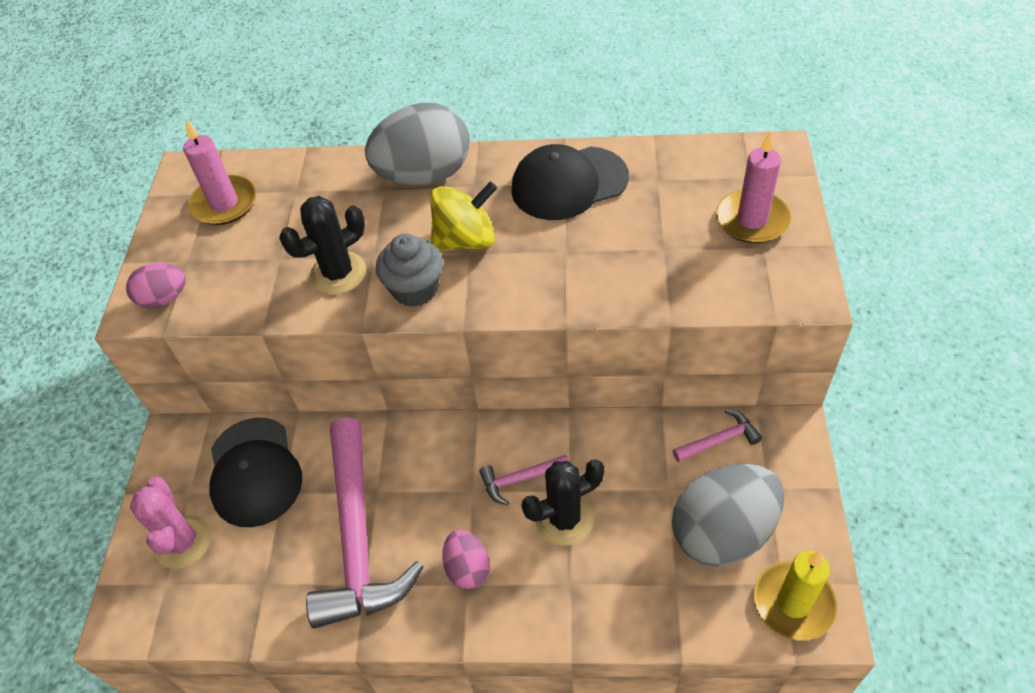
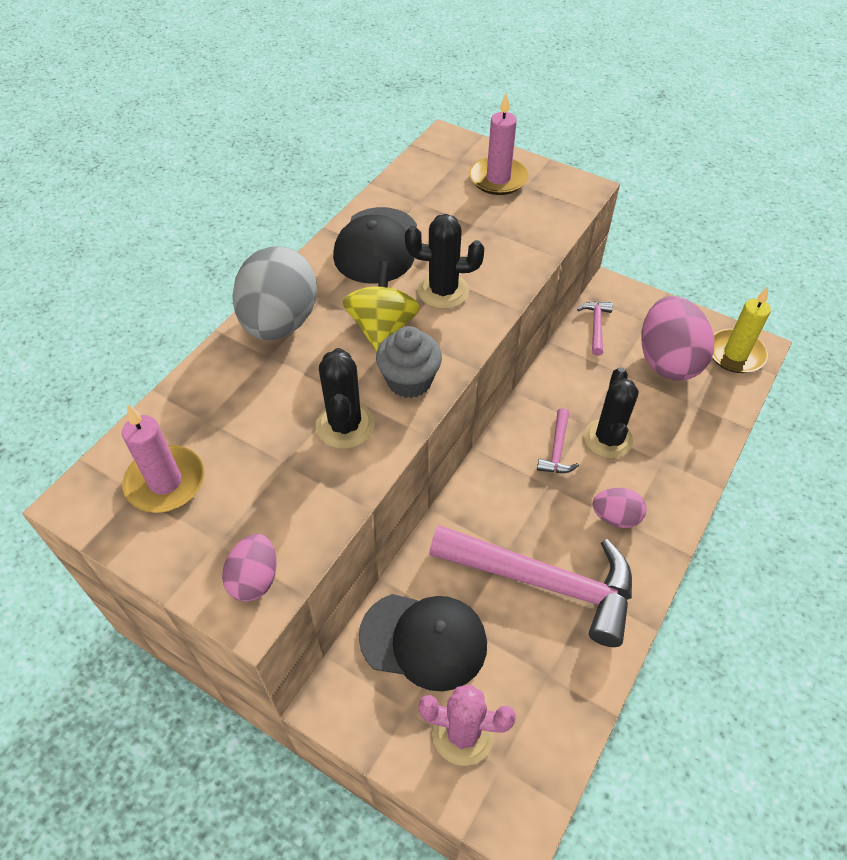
camera: 65 degrees left, 0 degrees up
(546, 258) = (443, 291): none -> black cactus
(722, 532) = (667, 361): grey egg -> pink egg

